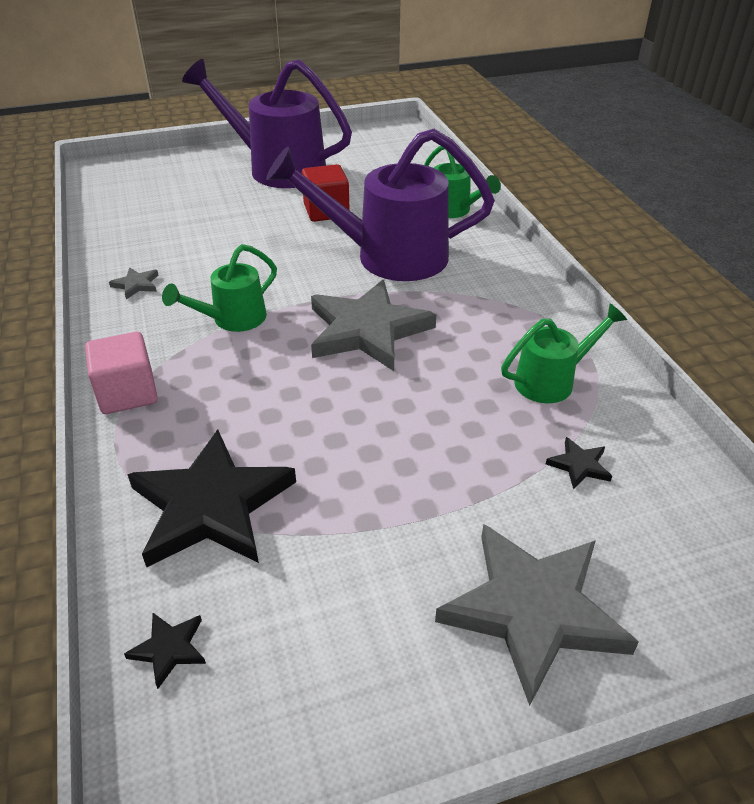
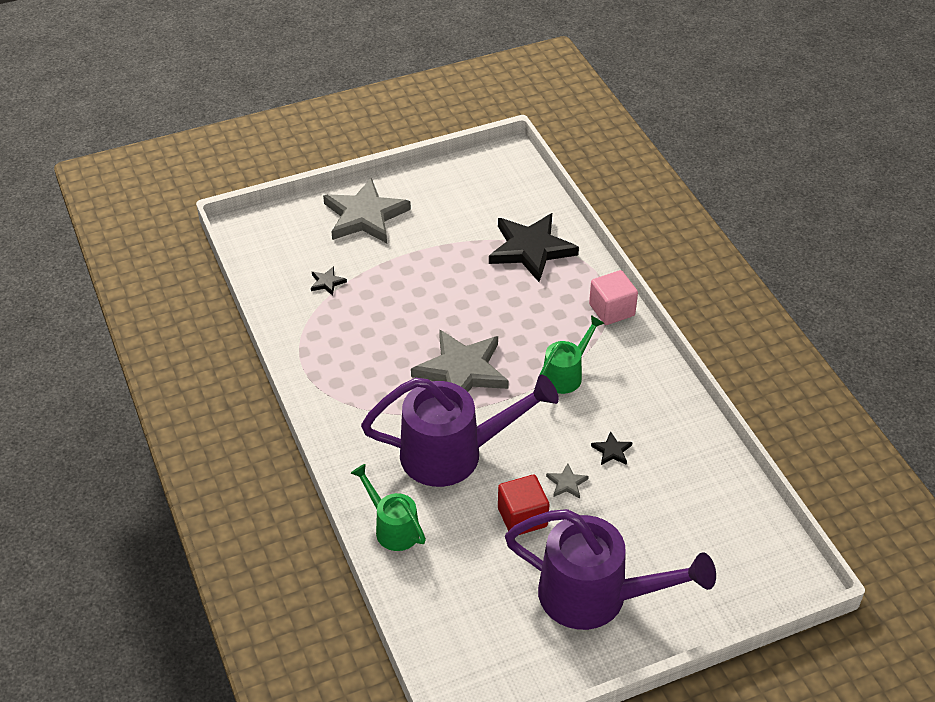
camera: 175 degrees right, 5 degrees up
(136, 285) = (658, 405): grey star -> grey star (567, 483)
(169, 649) = (526, 193): black star -> black star (612, 451)
(552, 380) = (331, 337): green watering can -> none

